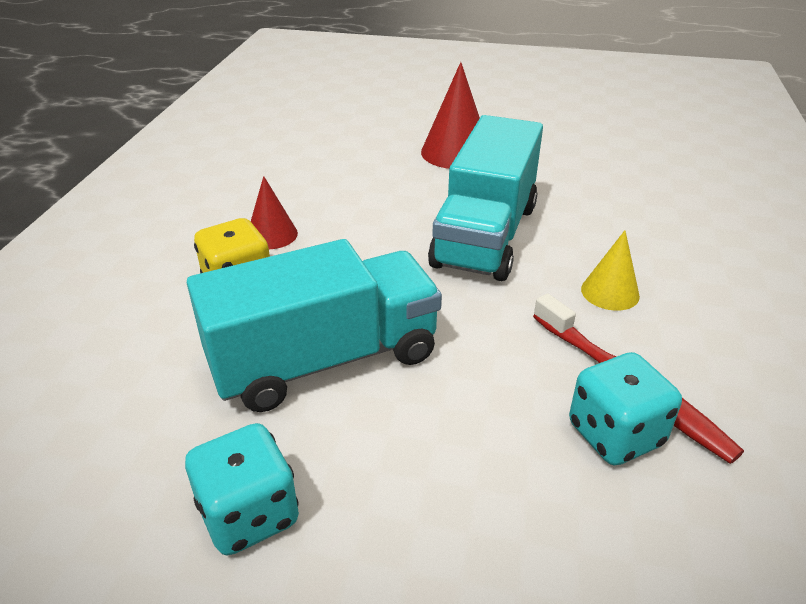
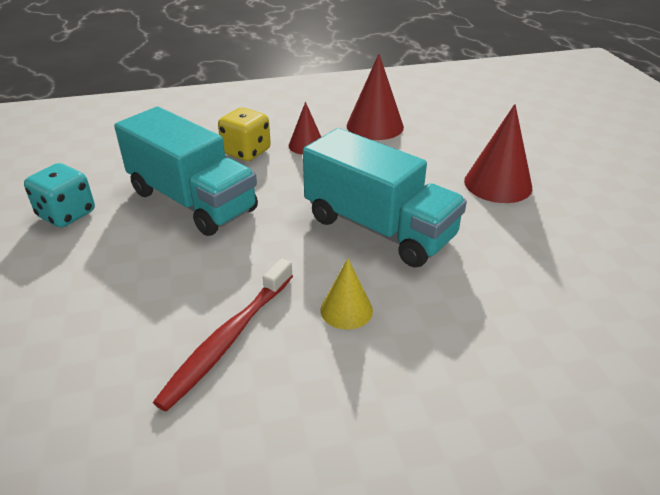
camera: 65 degrees right, 0 degrees up
(277, 179) = (375, 126): none -> red cone
(485, 235) = (379, 228): turquoise truck -> turquoise truck turned 135 degrees counterclockwise
(615, 434) = (170, 339): turquoise dice -> none

